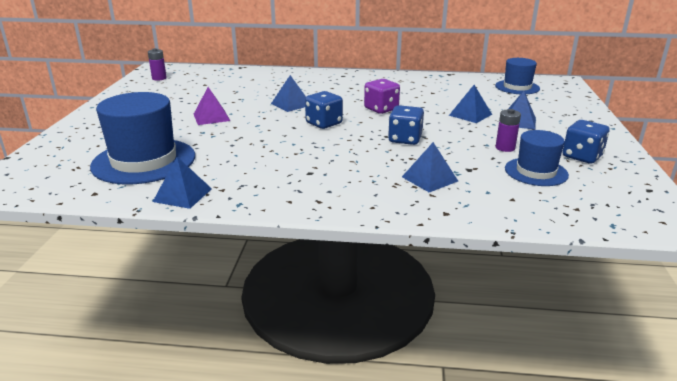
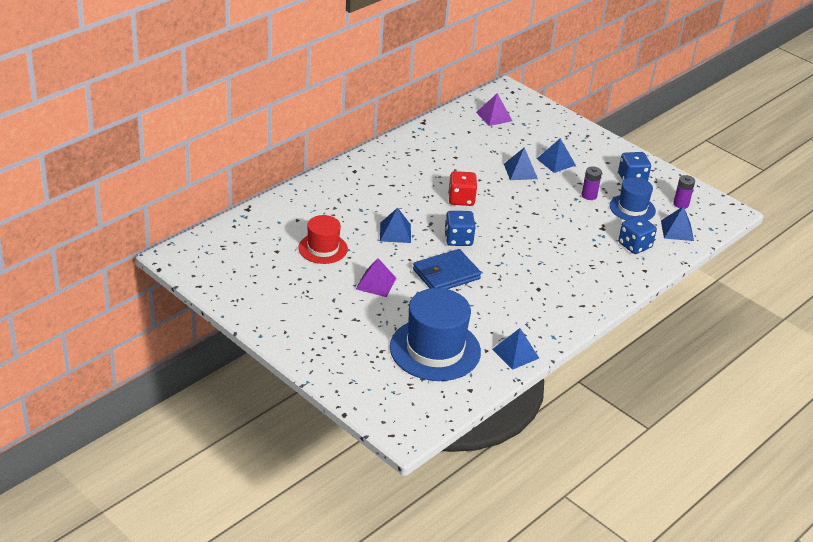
camera: 55 degrees left, 10 degrees up
(159, 78) = (218, 268): purple battery -> purple battery (681, 204)
(230, 93) = (323, 248): none -> red hat
(265, 133) = (446, 274): none -> blue wallet
(381, 109) = (461, 199): purple dice -> red dice
(405, 139) = (530, 223): blue dice -> blue dice (634, 245)
(429, 179) = (599, 250): blue pyramid -> blue pyramid (677, 230)
(517, 87) = (494, 116): blue hat -> purple pyramid

